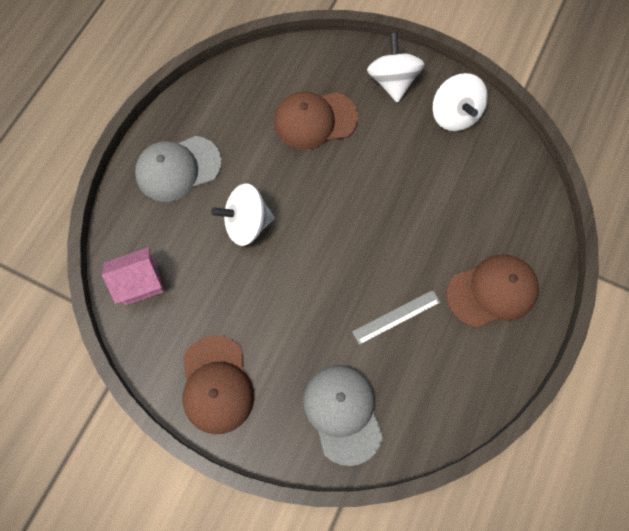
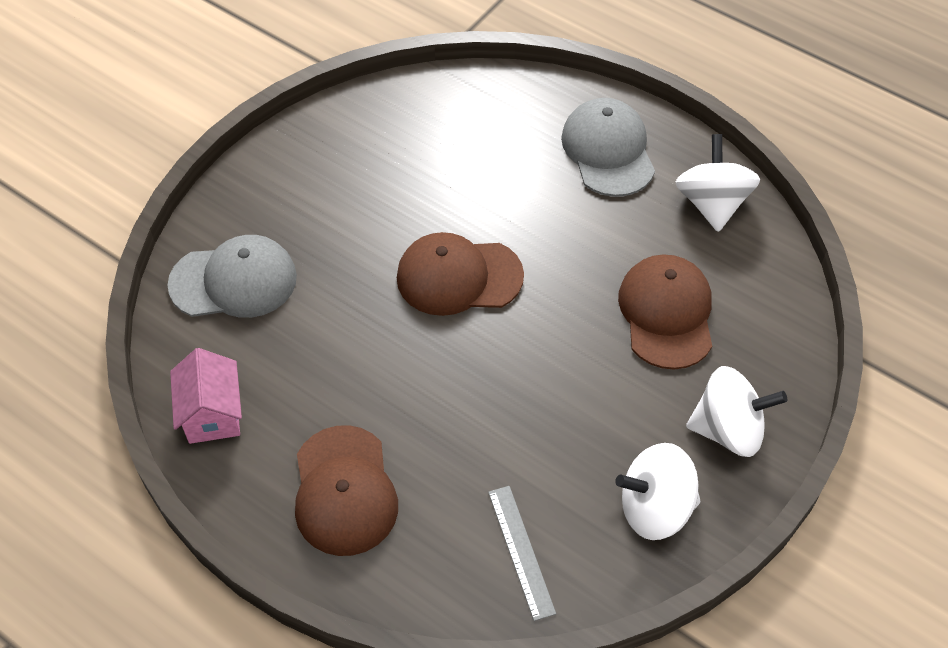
camera: 100 degrees right, 15 degrees down
(140, 283) = (455, 103): pink house -> pink house (212, 414)
(216, 384) = (309, 162): brown cap -> brown cap (458, 277)
(247, 224) = (513, 214): white spinning top -> white spinning top (712, 203)
(396, 316) = (340, 361): grey ruler -> grey ruler (521, 551)

